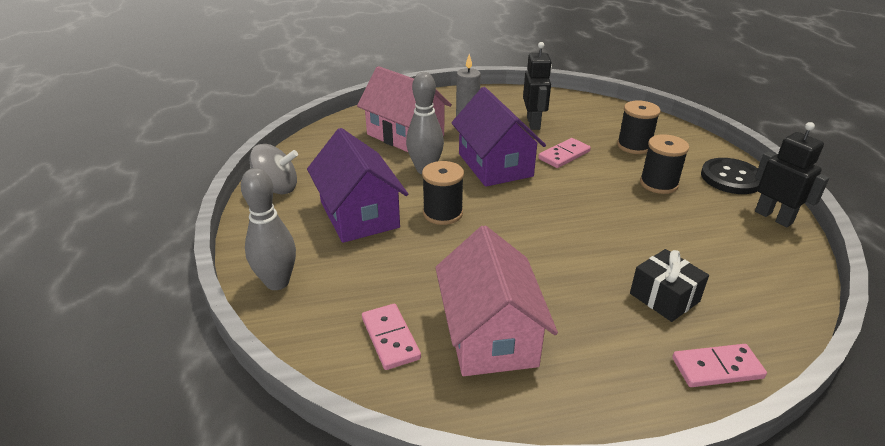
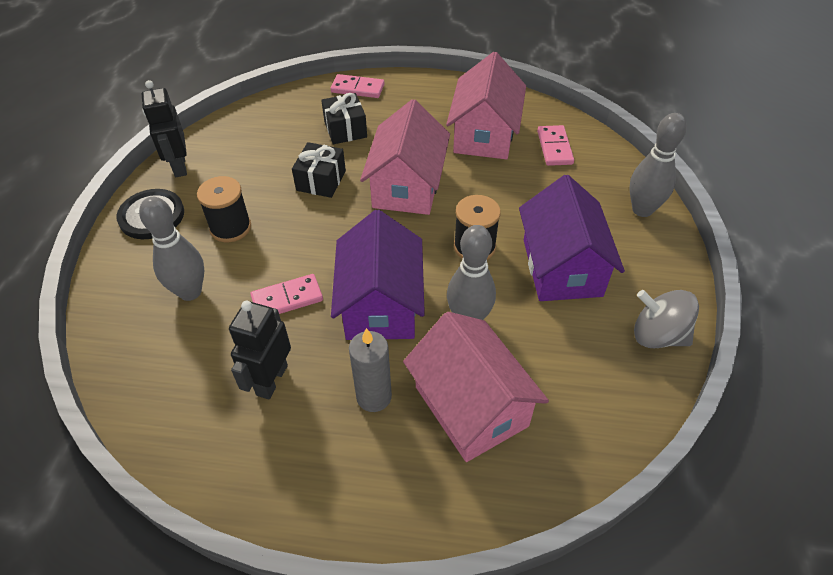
camera: 160 degrees left, 15 degrees up
(539, 249) = (407, 186): none -> pink house
(628, 235) = (321, 180): none -> black gift
(634, 146) = (190, 292): black spool -> grey bowling pin

